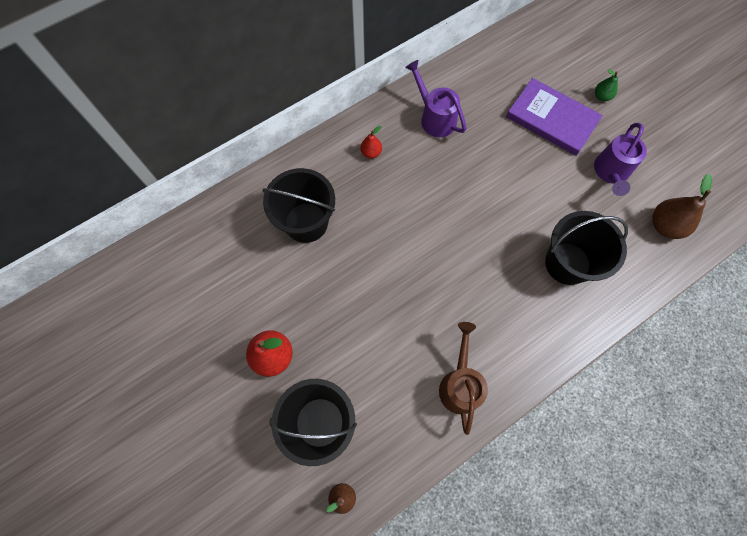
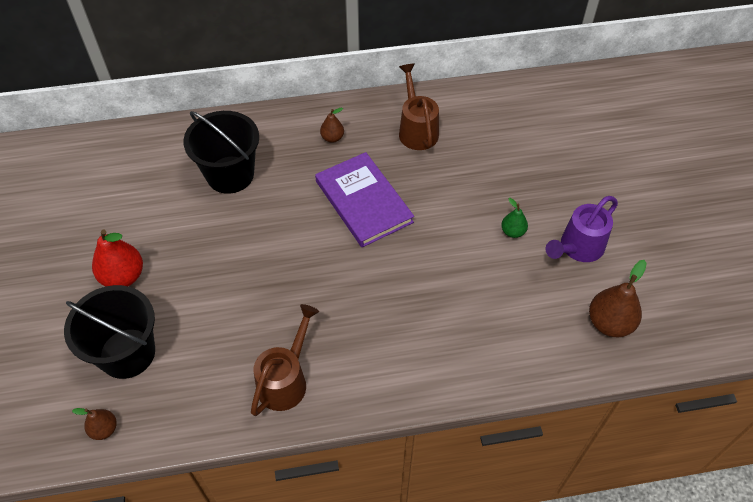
camera: 25 degrees right, 15 degrees down
(371, 153) = (332, 138): red pear -> brown pear
(434, 117) = (417, 129): purple watering can -> brown watering can
(552, 119) = (542, 174): purple book -> purple book (363, 201)
(567, 263) = (473, 315): black bucket -> none
(601, 96) = (612, 173): green pear -> green pear (512, 232)

